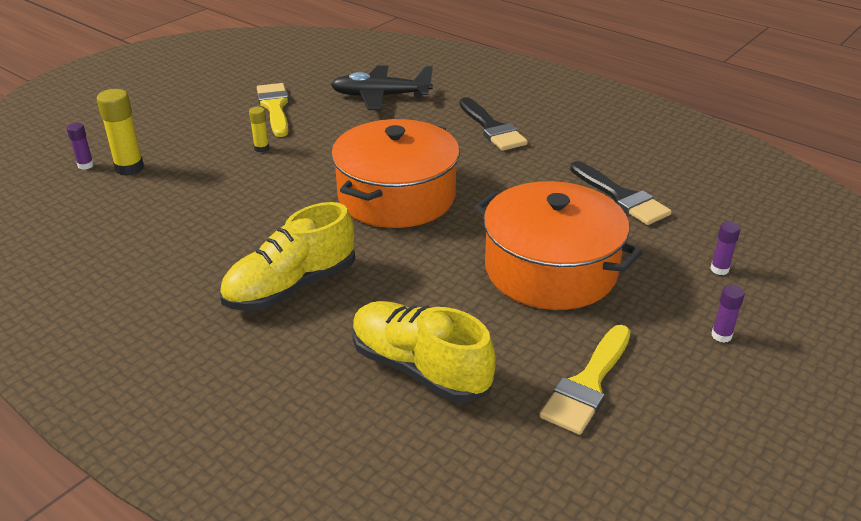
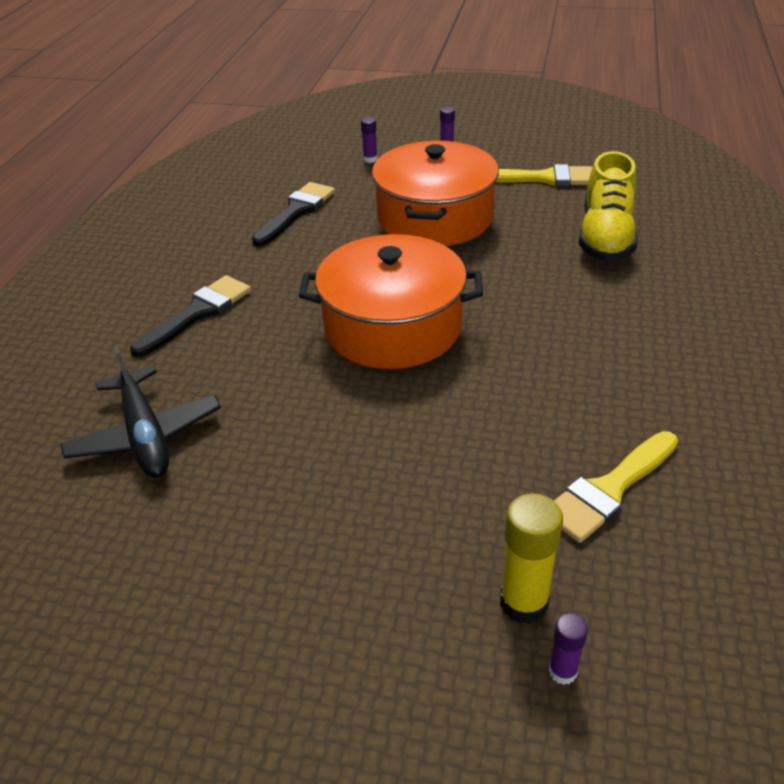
camera: 115 degrees left, 5 degrees up
(261, 148) = (367, 483): yellow glue stick -> none
(275, 107) = (236, 535): yellow brush -> yellow brush (609, 490)
(291, 287) = (592, 330): yellow shoe -> none

